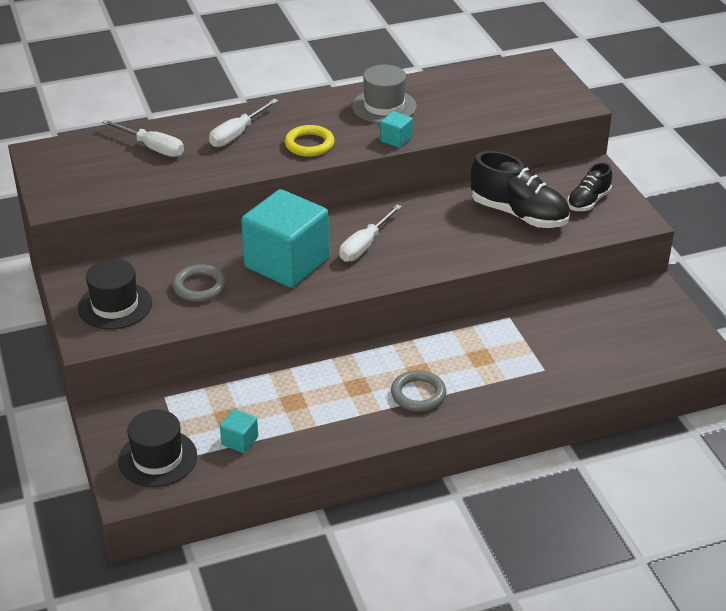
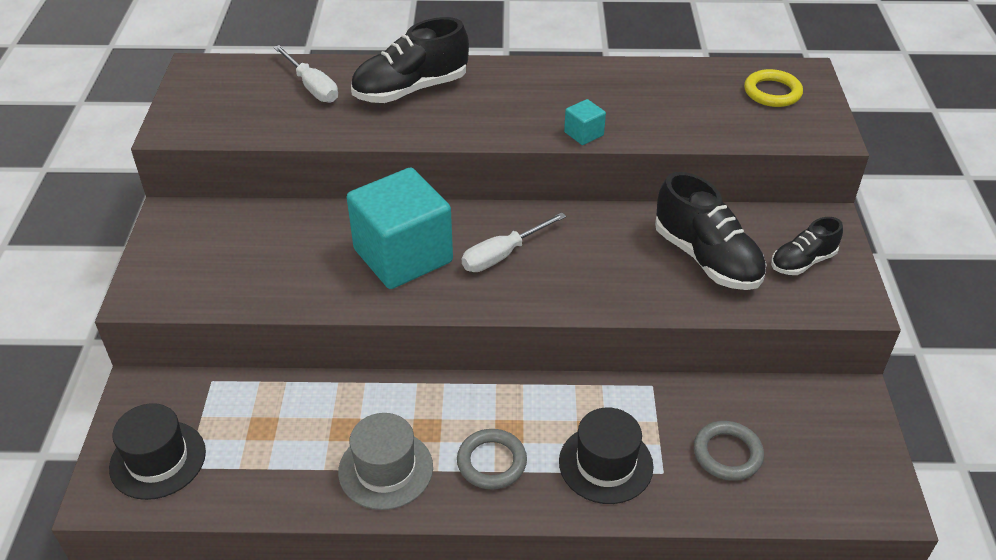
camera: 20 degrees right, 5 degrees up
(115, 305) = (191, 261): black hat -> black hat (605, 464)
(200, 287) = (292, 261): grey ring -> grey ring (727, 454)
(237, 134) = (410, 90): white screwdriver -> black shoe
(240, 441) = (257, 464): turquoise cube -> none
(309, 144) = (481, 119): yellow ring -> yellow ring (772, 92)
(384, 106) = (592, 90): grey hat -> grey hat (386, 469)

